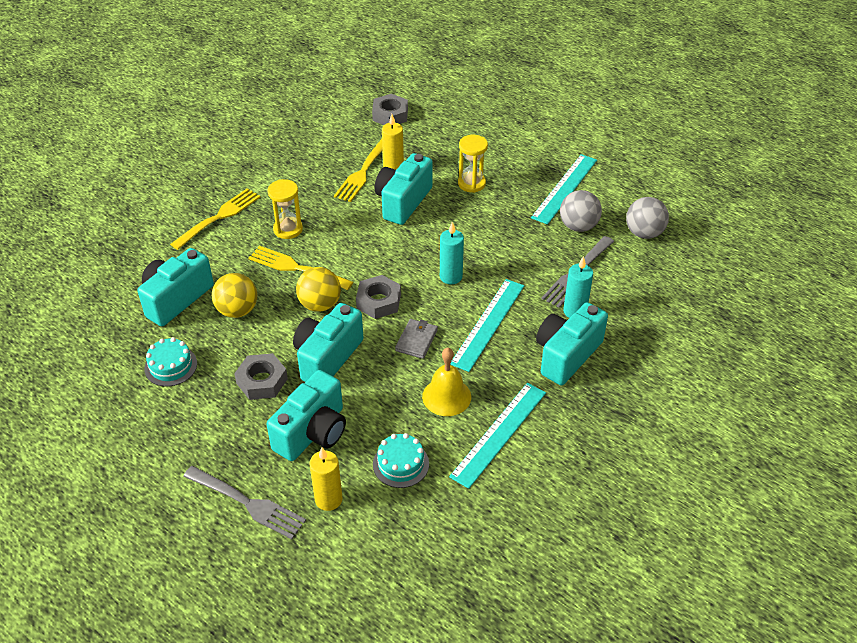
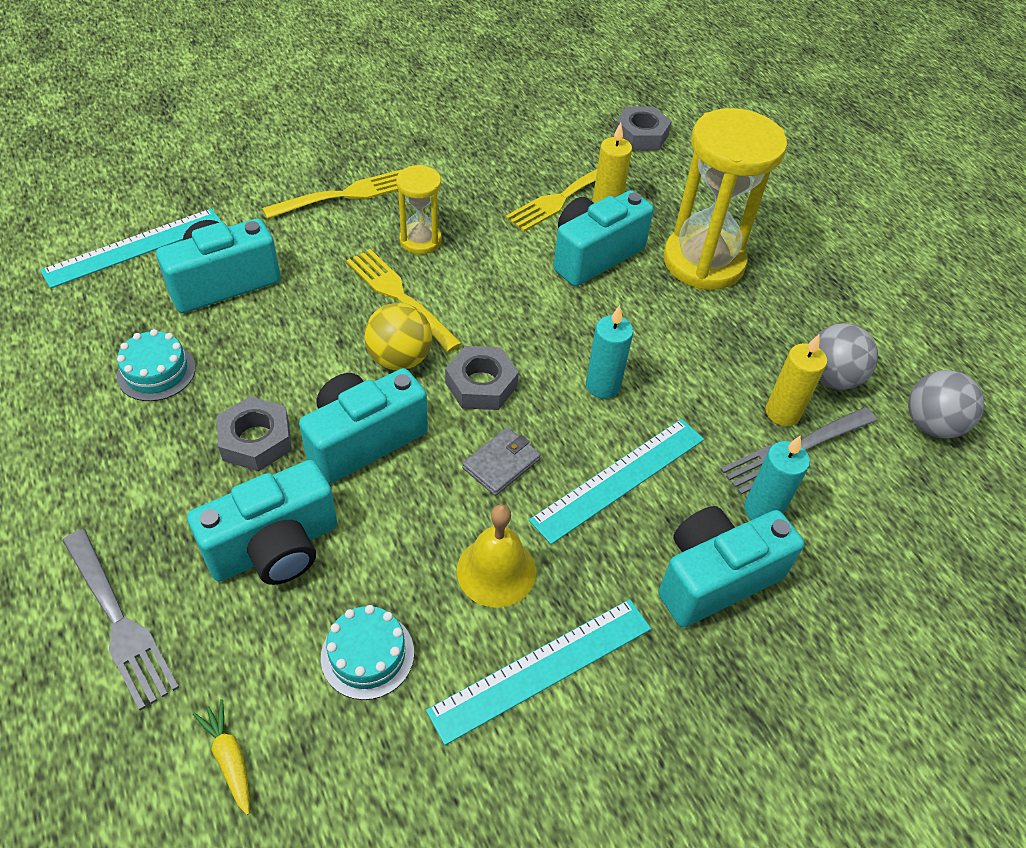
camera: 20 degrees right, 5 degrees up
(237, 310) = (288, 327): yellow ball -> none
(328, 499) = (231, 667): yellow candle -> yellow candle (782, 413)
(357, 540) = (229, 758): none -> yellow carrot
(471, 183) = (703, 262): yellow hourglass -> yellow hourglass, size x1.97
(565, 188) = (837, 314): turquoise ruler -> turquoise ruler (135, 247)

